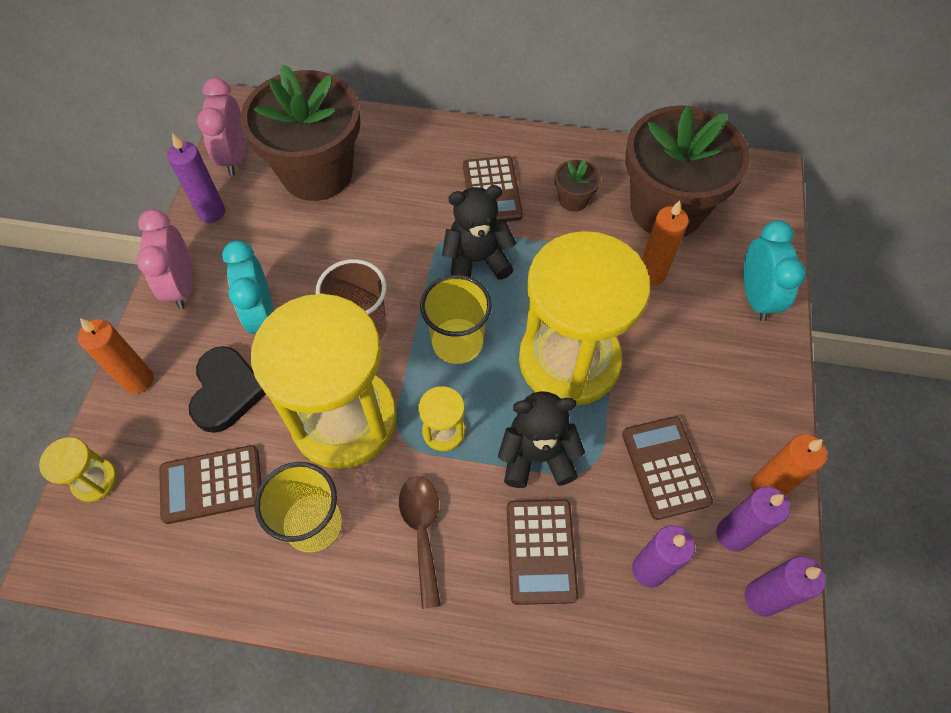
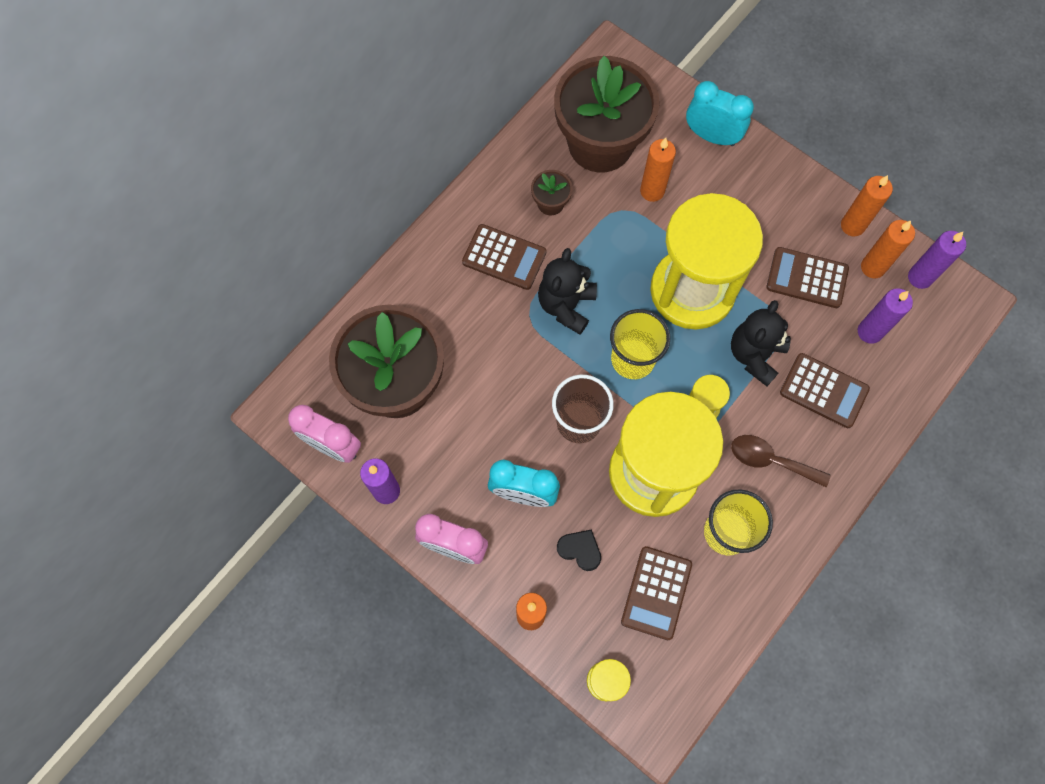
camera: 60 degrees left, 10 degrees up
(227, 391) = (580, 550): black heart -> black heart, size x0.60
(732, 534) = (873, 267): purple candle -> orange candle

